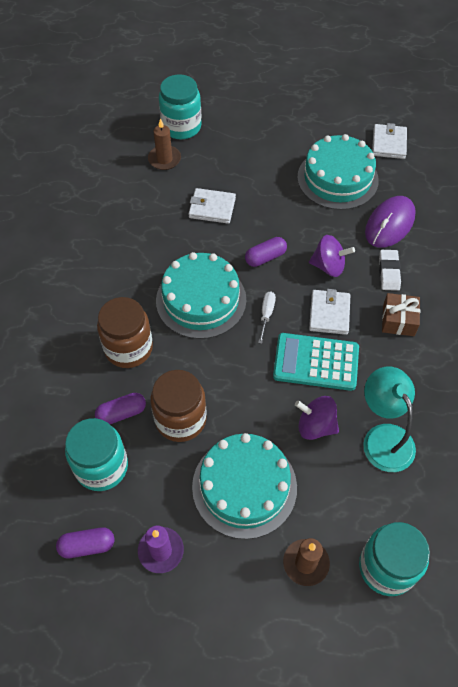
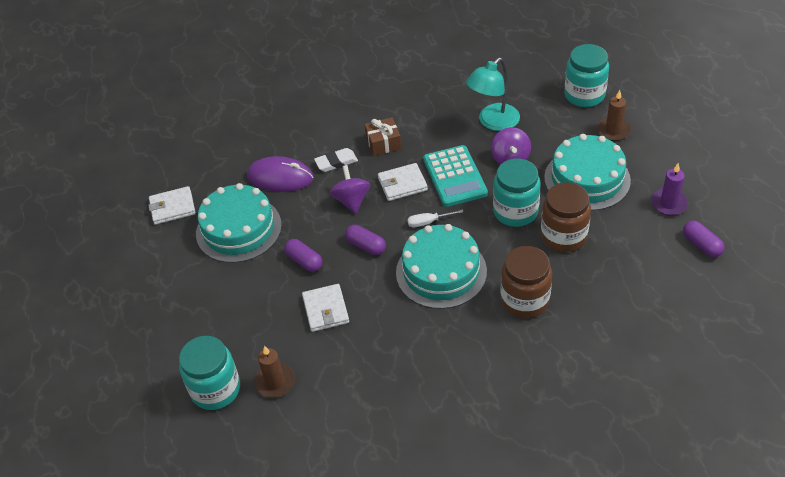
camera: 110 degrees left, 10 degrees down
(101, 467) = (639, 266): turquoise jar -> turquoise jar (515, 211)
(121, 413) = (587, 275): purple capsule -> purple capsule (304, 261)

